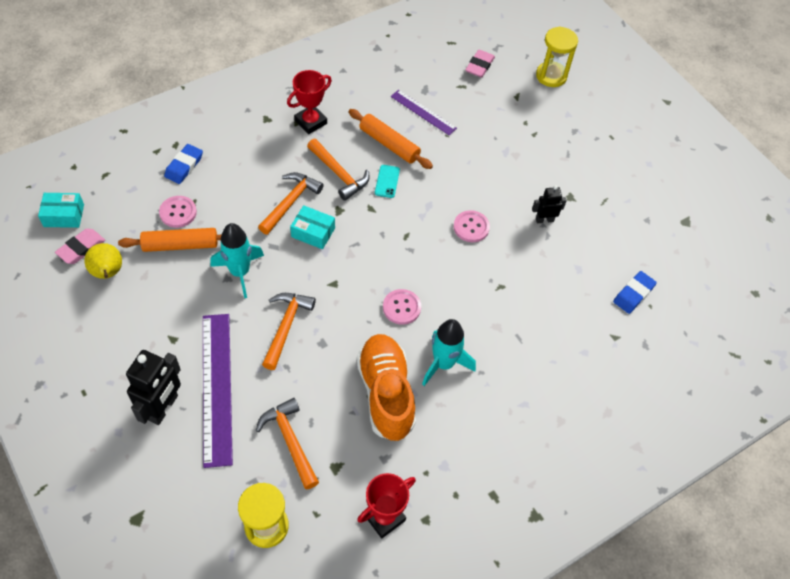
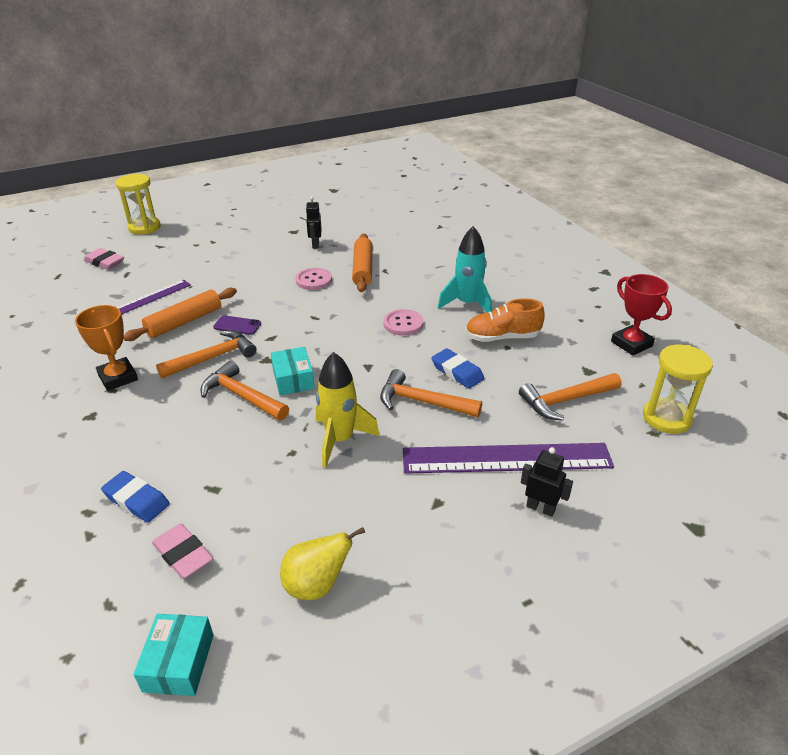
camera: 80 degrees left, 20 degrees down
(81, 248) = (259, 628): pink eraser -> pink eraser (183, 554)
(163, 408) = (540, 508): black robot -> black robot, size x0.57
(178, 212) = (223, 504): pink button -> none
(180, 245) = (283, 499): orange rolling pin -> orange rolling pin (363, 269)
(240, 272) = (340, 440): turquoise rocket -> yellow rocket
(310, 122) = (118, 377): red trophy -> orange trophy
(313, 232) = (293, 379): turquoise box -> turquoise box turned 45 degrees counterclockwise
(386, 393) = (502, 337): orange shoe -> orange shoe, size x0.66
(387, 181) = (237, 325): turquoise phone -> purple phone
(633, 294) = (400, 215): blue eraser -> blue eraser (457, 372)

